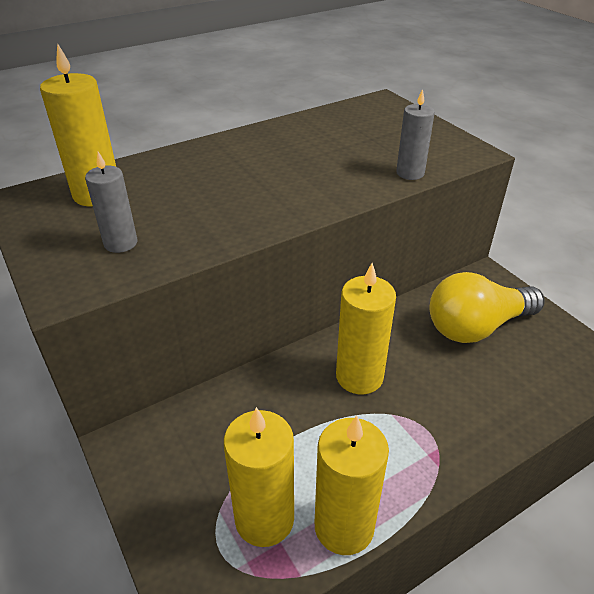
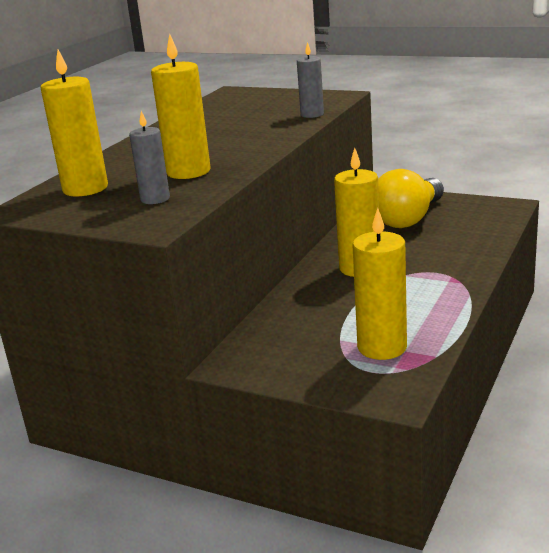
camera: 30 degrees left, 15 degrees down
(344, 527) = (436, 328): yellow candle -> yellow candle (188, 172)

